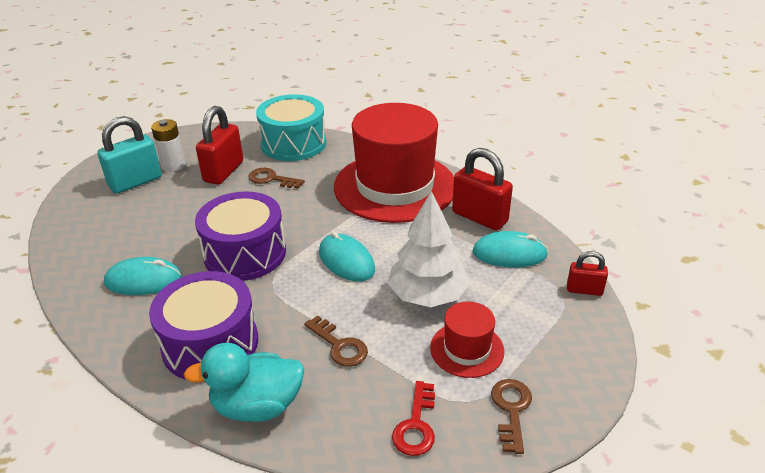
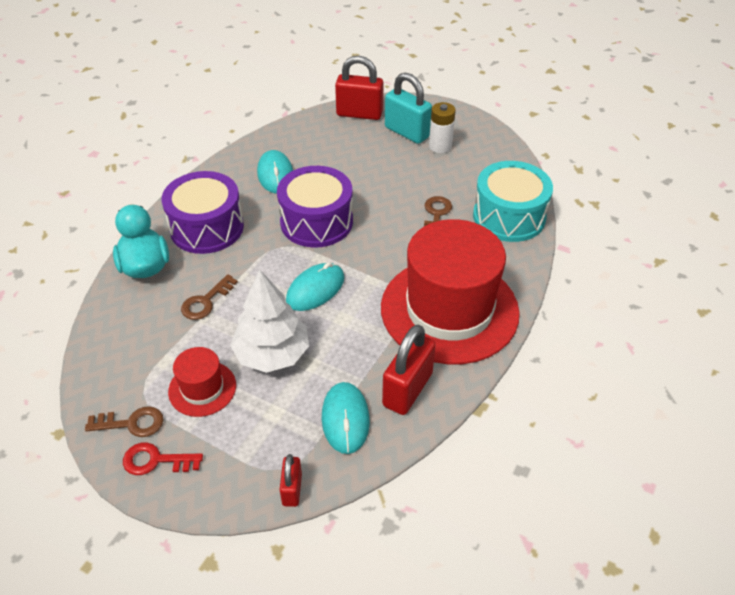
camera: 80 degrees right, 10 degrees up
(223, 172) = (439, 180): red padlock -> red padlock (359, 114)
(416, 425) = (120, 360): red key -> red key (156, 460)

